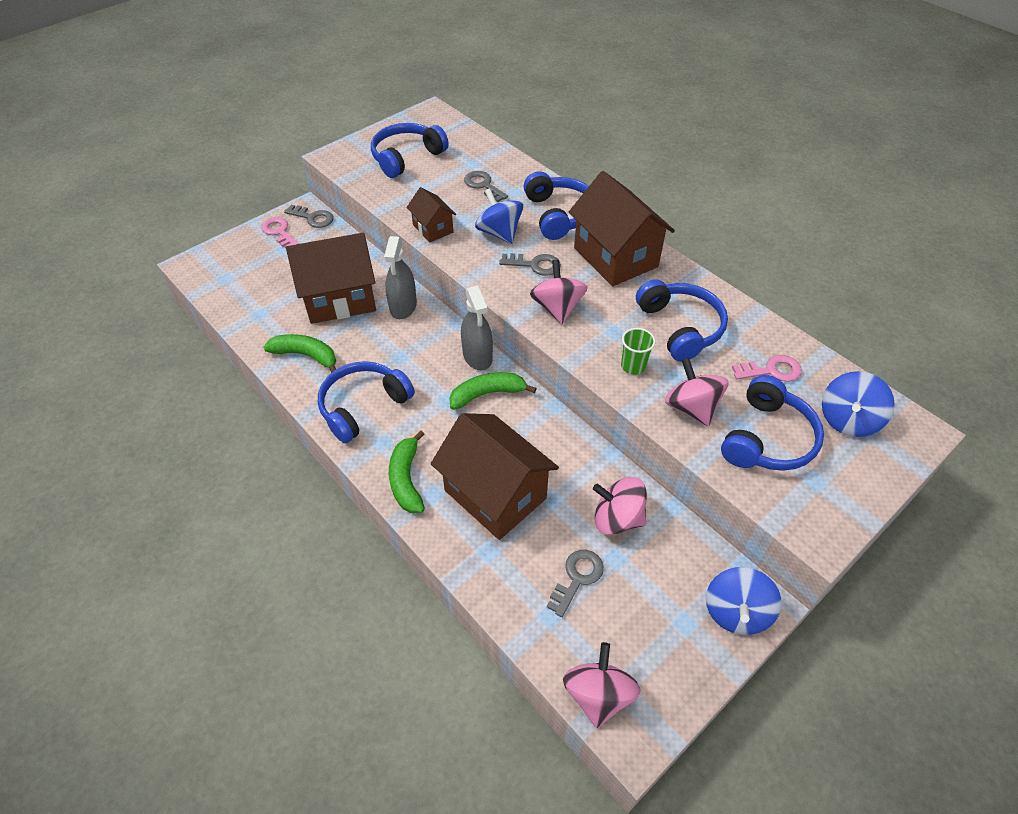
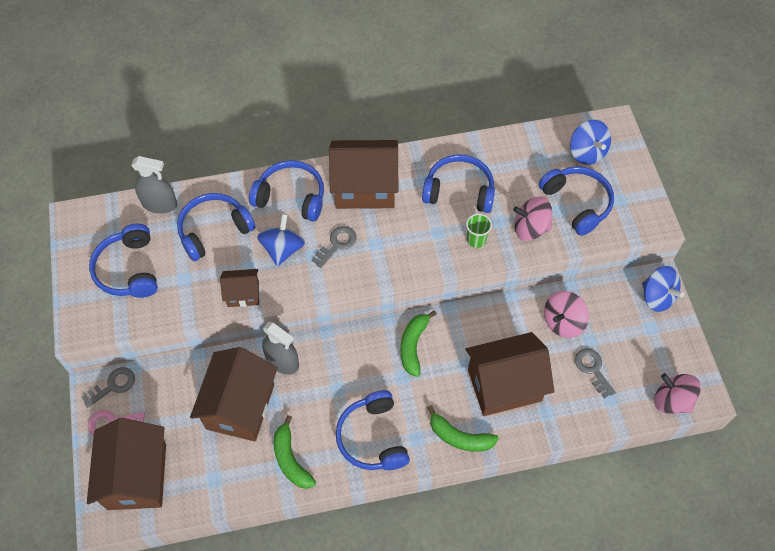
camera: 60 degrees left, 10 degrees up
(238, 267) = (137, 476): none -> brown house
(306, 356) = (291, 459): green banana -> green banana turned 75 degrees counterclockwise
(477, 356) = (372, 333): grey spray bottle -> grey spray bottle (159, 204)
(483, 185) = (214, 230): grey key -> blue headphones
(499, 233) = (283, 249): blue spinning top -> blue spinning top turned 105 degrees clockwise
(557, 308) = (392, 254): pink spinning top -> none
(772, 370) = (527, 165): pink key -> none

